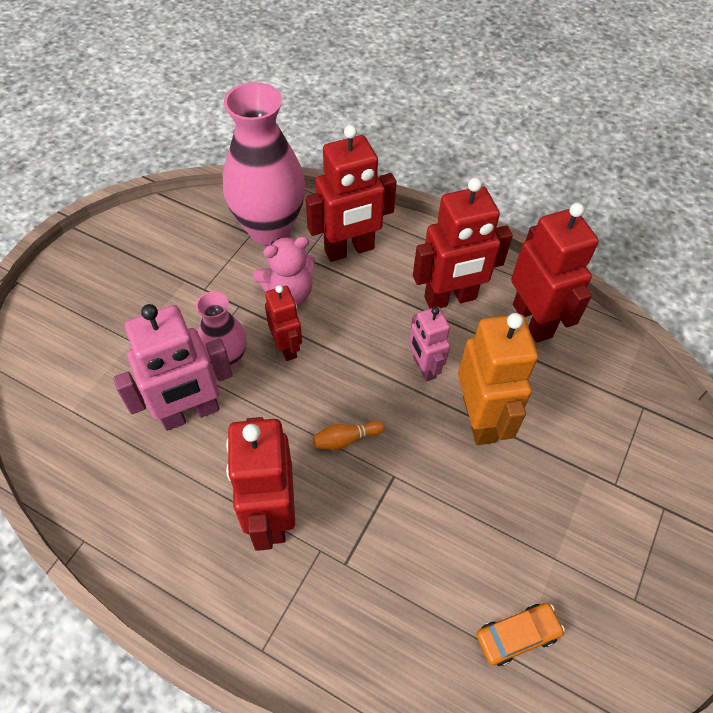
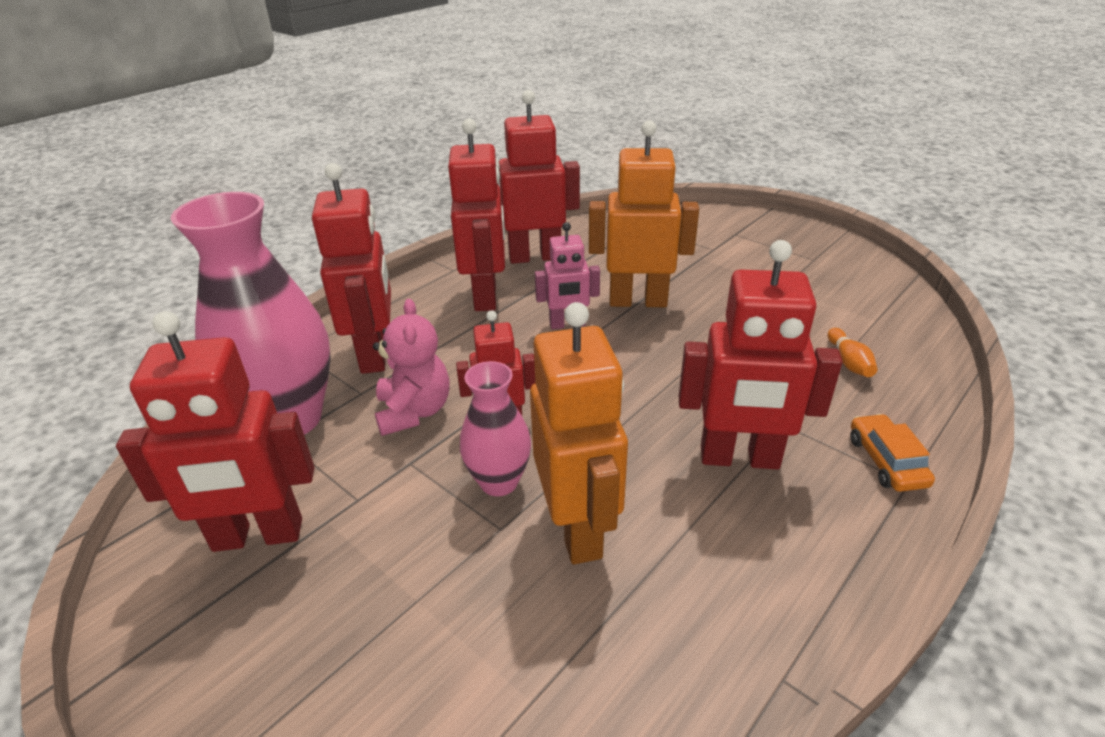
camera: 75 degrees left, 20 degrees down
(171, 253) = (258, 536): none -> red robot
(190, 413) = (578, 528): pink robot -> orange robot
(345, 439) = (646, 388): orange bowling pin -> orange bowling pin (849, 362)
(517, 635) = (855, 316): orange car -> orange car (886, 461)

